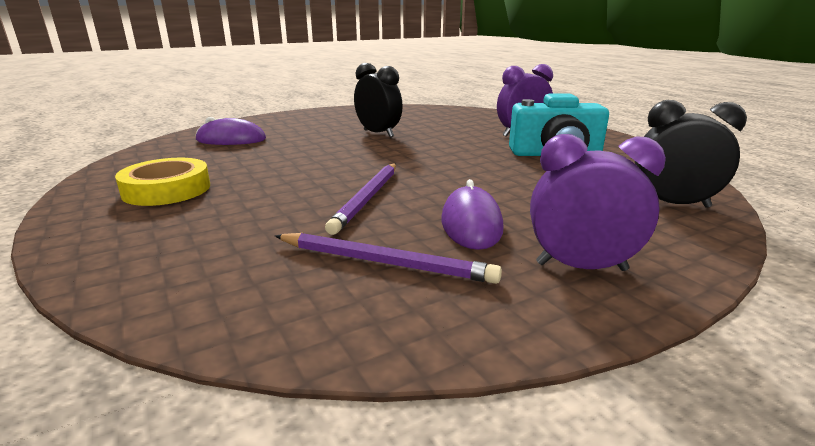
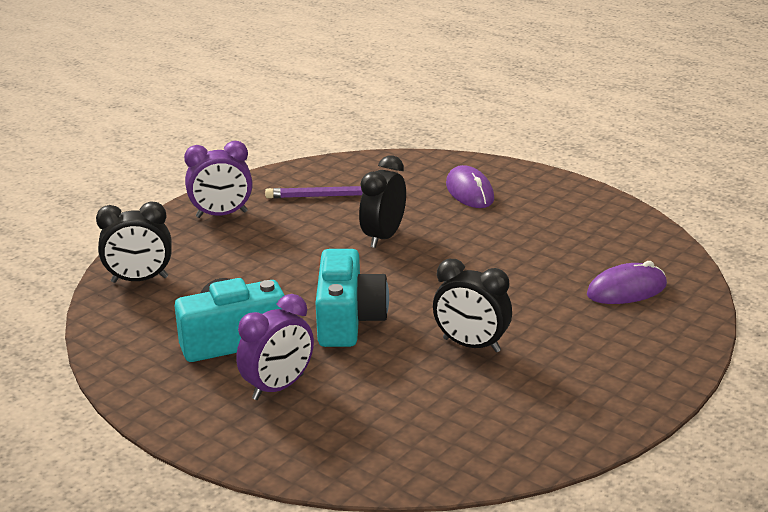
camera: 160 degrees right, 5 degrees up
(167, 189) = (548, 214): yellow tape -> none
(367, 198) = (383, 237): purple pencil -> black clock
(454, 152) = (348, 320): none -> turquoise camera
(471, 224) = (293, 230): purple mouse -> purple mouse (469, 192)

